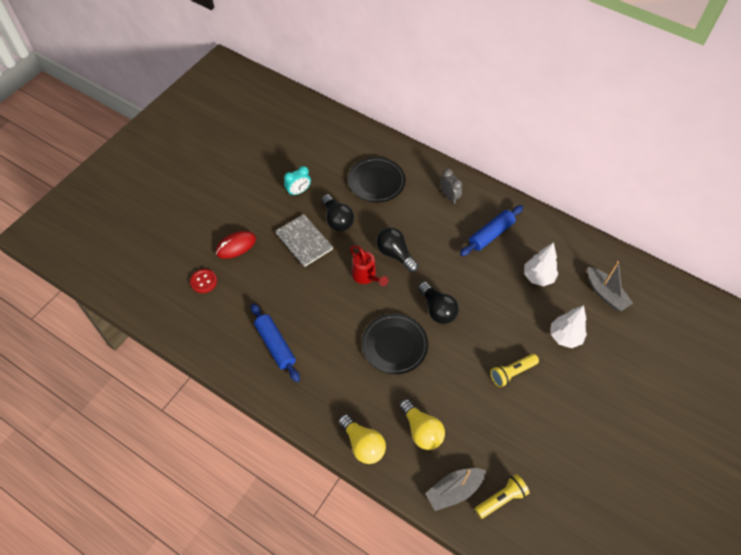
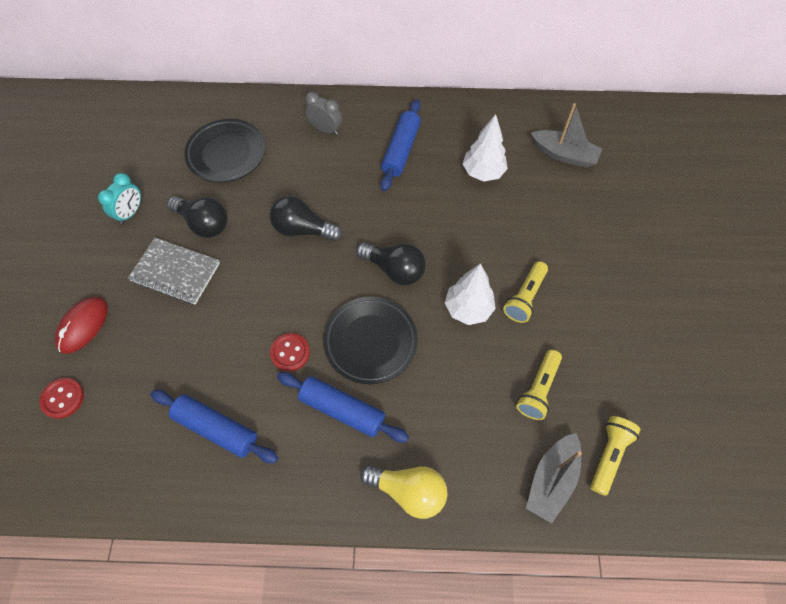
camera: 30 degrees left, 5 degrees up
(342, 325) = (290, 352): none -> red button
(352, 376) = (342, 410): none -> blue rolling pin
(366, 276) = (283, 275): red watering can -> none
(421, 430) = (467, 429): yellow light bulb -> none
(482, 433) = (538, 389): none -> yellow flashlight
(565, 337) = (554, 224): white tree -> white tree (468, 309)

